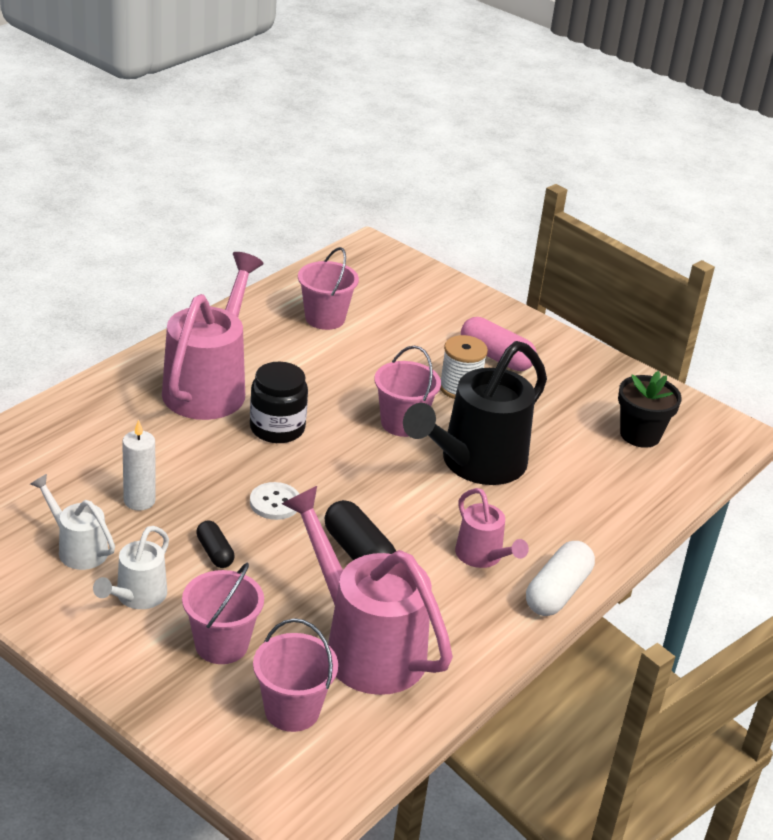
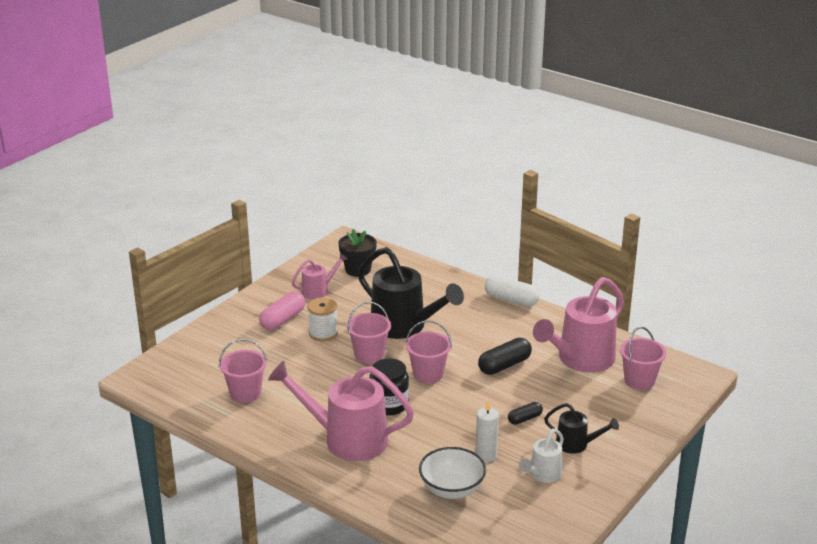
camera: 90 degrees left, 5 degrees down
(77, 460) = (452, 489): none -> white bowl
(136, 597) = (576, 444): white watering can -> black watering can
(221, 645) = (602, 408): pink bucket -> pink bucket (428, 374)
(275, 503) = (468, 399): white button -> none
(482, 557) = (491, 323): pink watering can -> pink watering can (318, 290)

